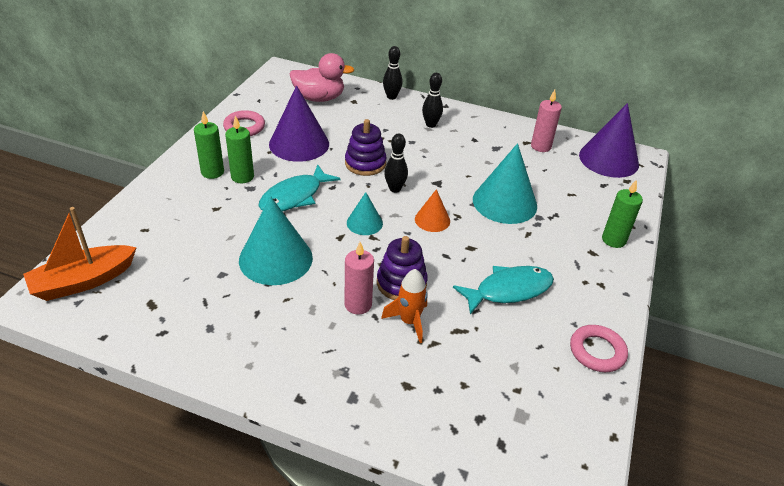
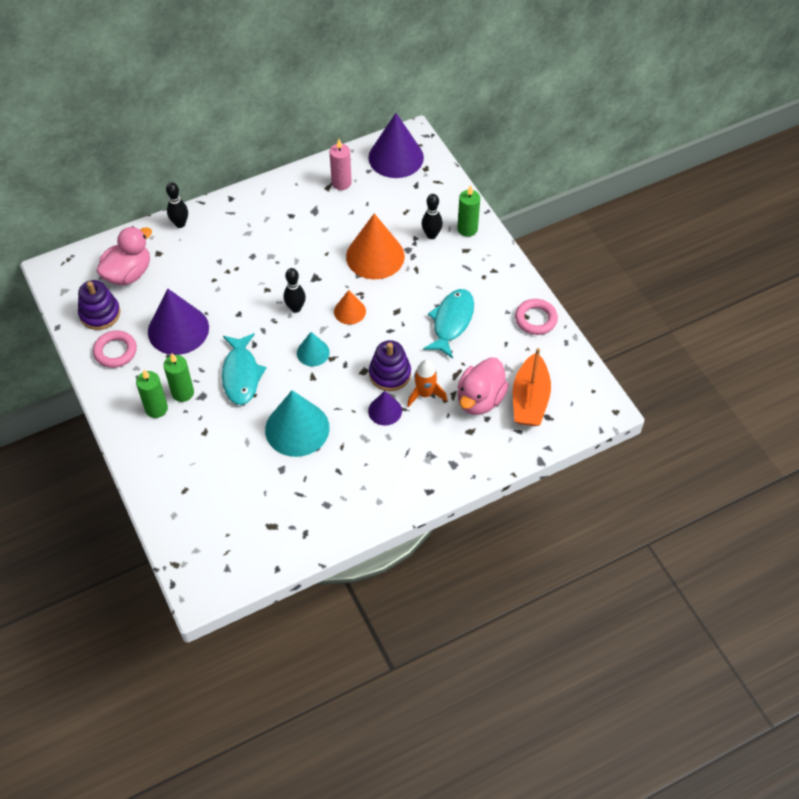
camera: 45 degrees left, 15 degrees up
(83, 281) = (207, 555): orange boat -> orange boat (530, 399)
(358, 304) = (385, 411): pink candle -> purple cone
(365, 163) = (248, 304): purple stacking toy -> purple stacking toy (100, 314)
(431, 125) = (244, 227): black bowling pin -> black bowling pin (431, 235)
(453, 368) = (480, 399): none -> pink duck
(504, 202) = (375, 256): turquoise cone -> orange cone

